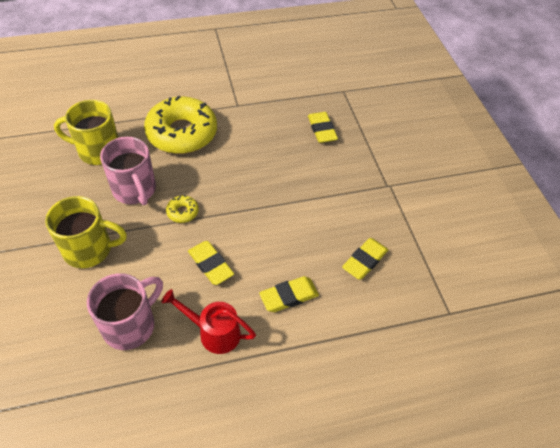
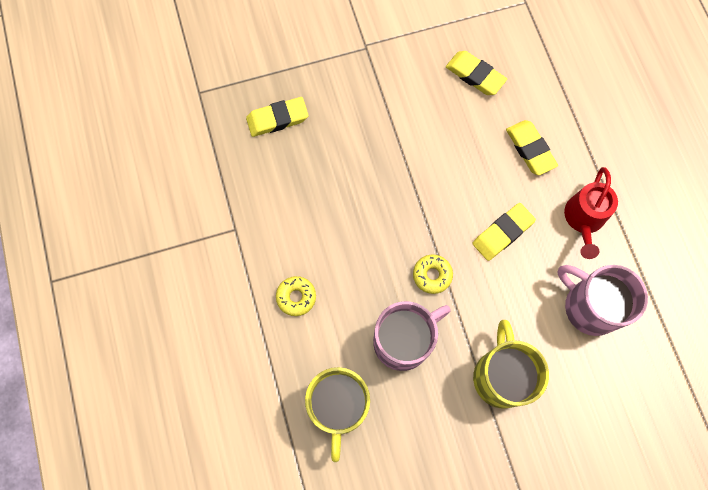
camera: 90 degrees left, 20 degrees up
(182, 133) = (296, 297): yellow donut -> yellow donut, size x0.40

